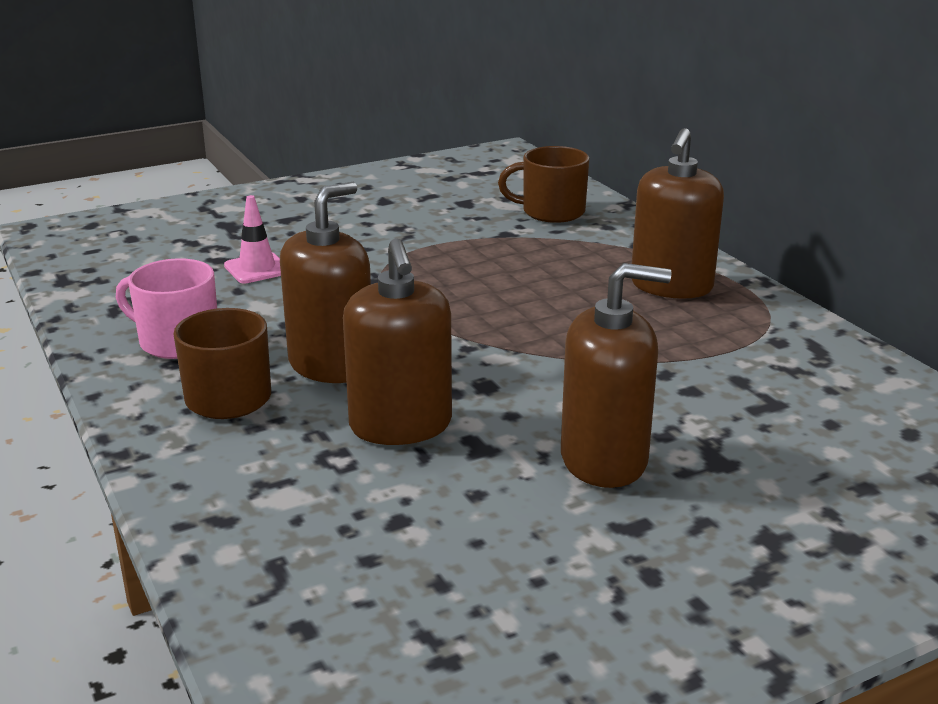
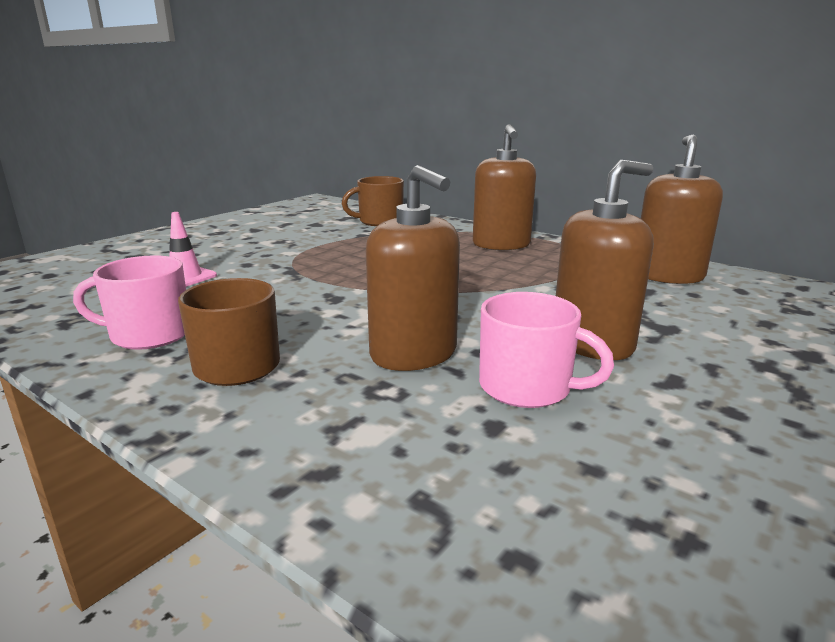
camera: 25 degrees left, 5 degrees down
(331, 365) = (310, 325): brown soap dispenser -> brown soap dispenser (668, 276)
(472, 492) = (527, 387): none -> pink mug

